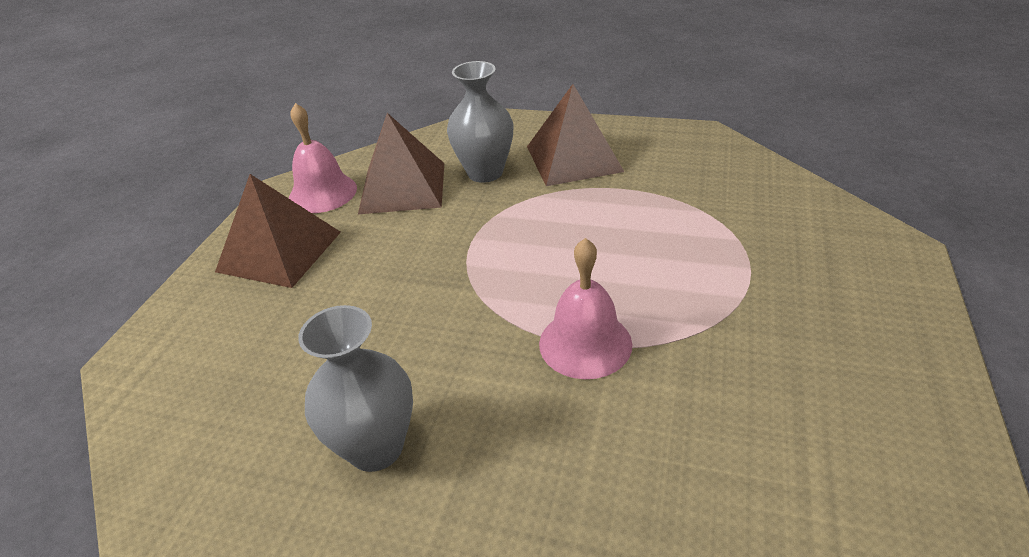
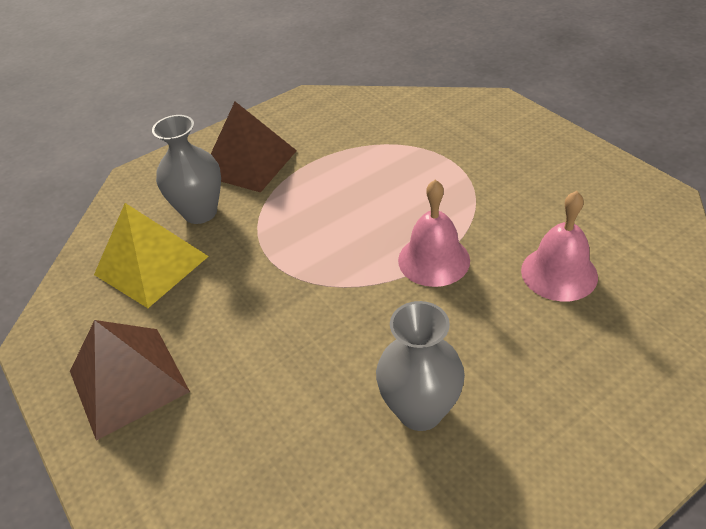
camera: 50 degrees left, 5 degrees up
(322, 193) = (84, 318): pink bell -> pink bell (559, 273)
(402, 187) = (151, 265): brown pyramid -> yellow pyramid

